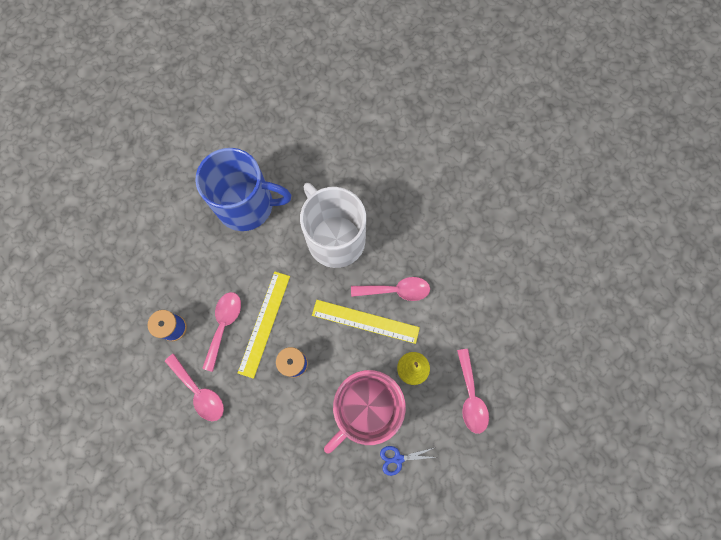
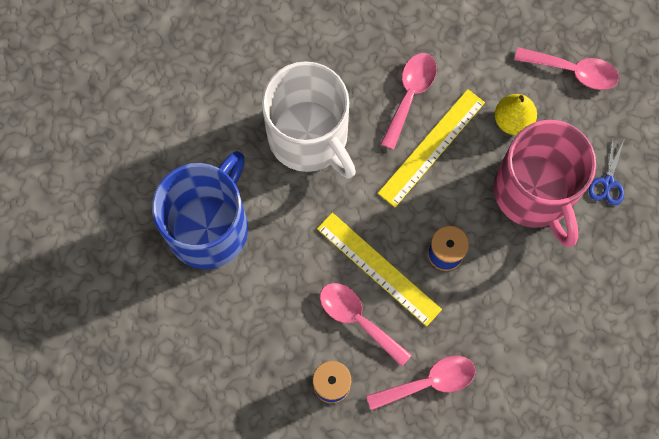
camera: 65 degrees left, 0 degrees up
(335, 238) = (309, 137): white mug -> white mug turned 120 degrees counterclockwise

